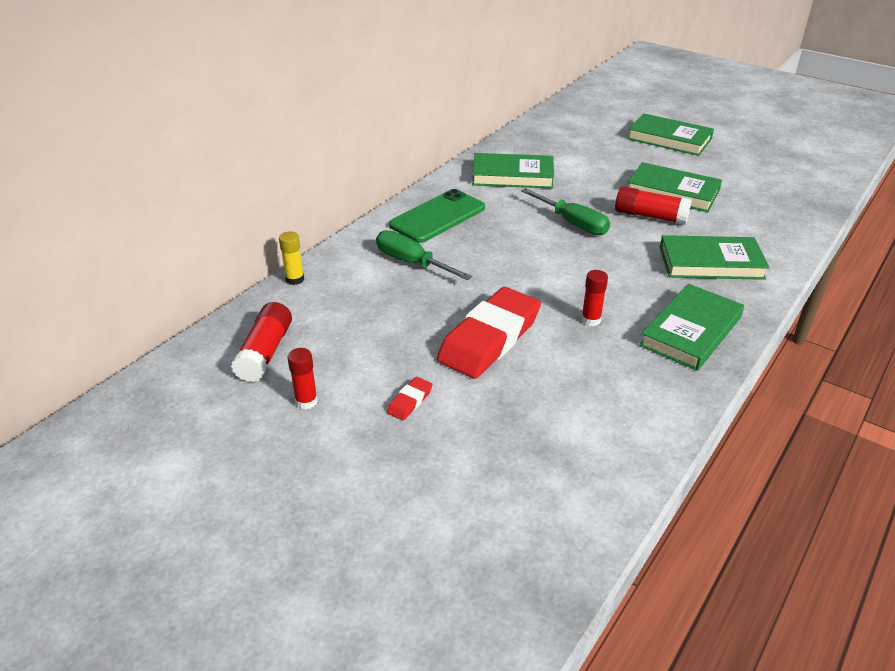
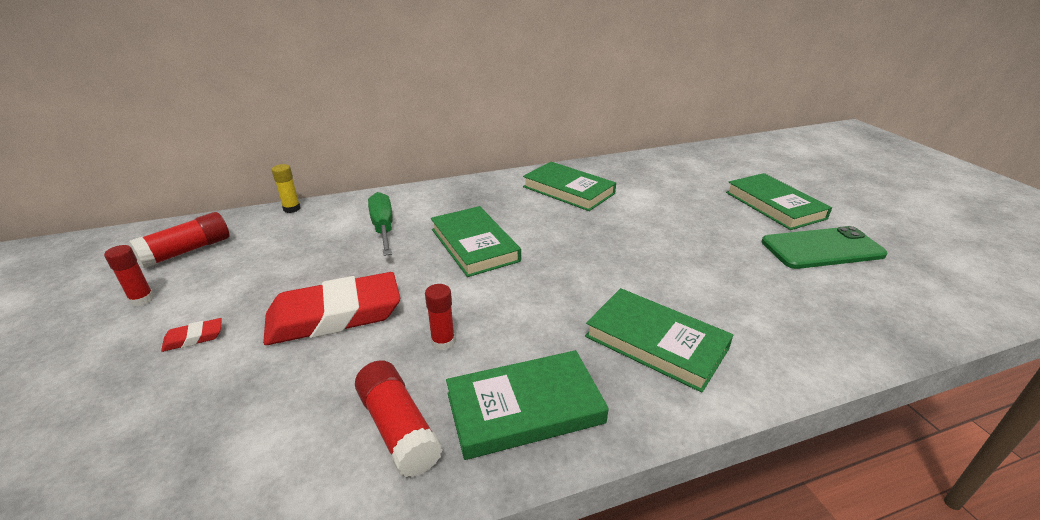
camera: 35 degrees right, 5 degrees down
(437, 216) = (458, 201): green phone -> green phone (822, 248)
(572, 223) = (562, 246): green screwdriver -> none
(650, 216) = (651, 268): red glue stick -> red glue stick (398, 428)
(672, 192) = (710, 254): green book -> green book (474, 245)

